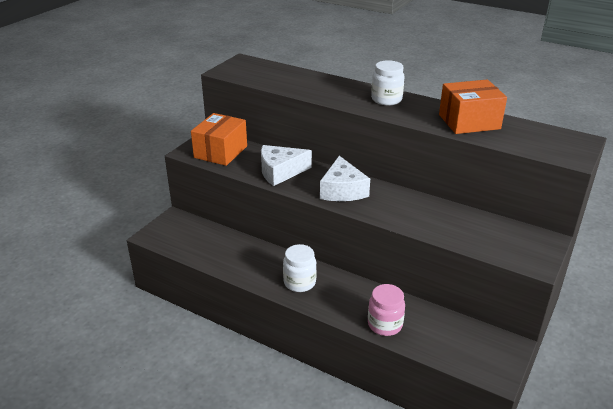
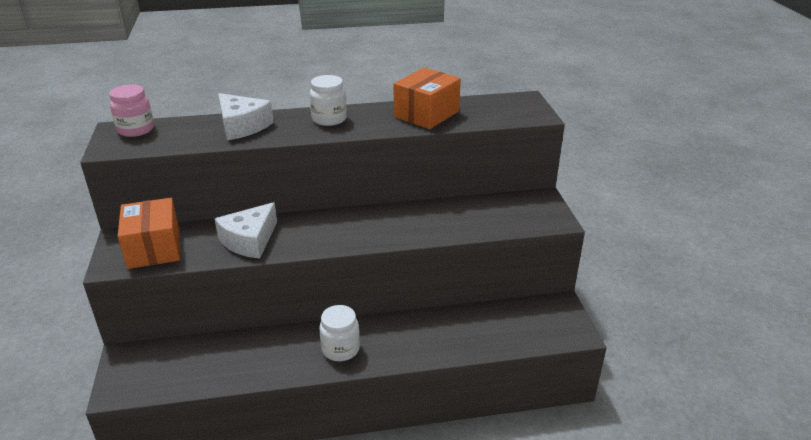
camera: 40 degrees left, 0 degrees up
(342, 190) = (334, 231): white cheese -> white cheese (242, 126)
(385, 324) = (455, 344): pink jar -> pink jar (136, 130)

